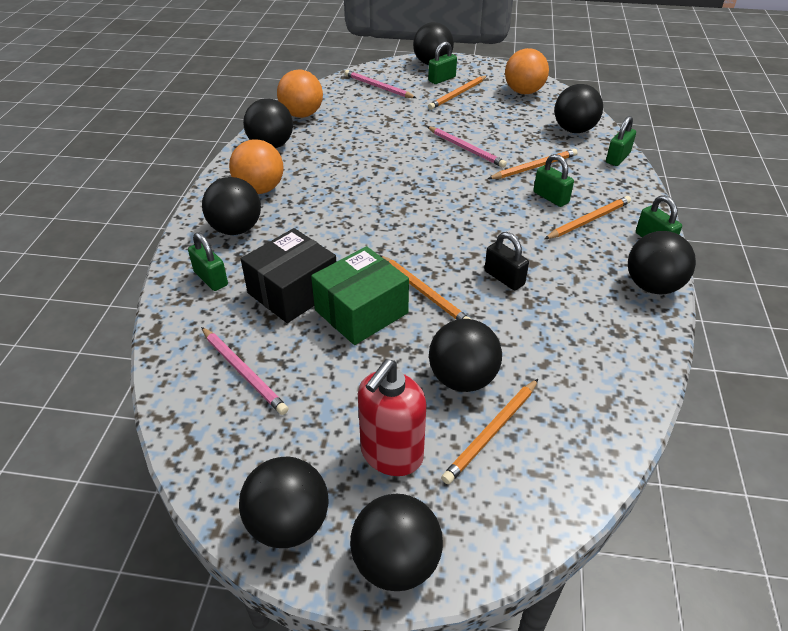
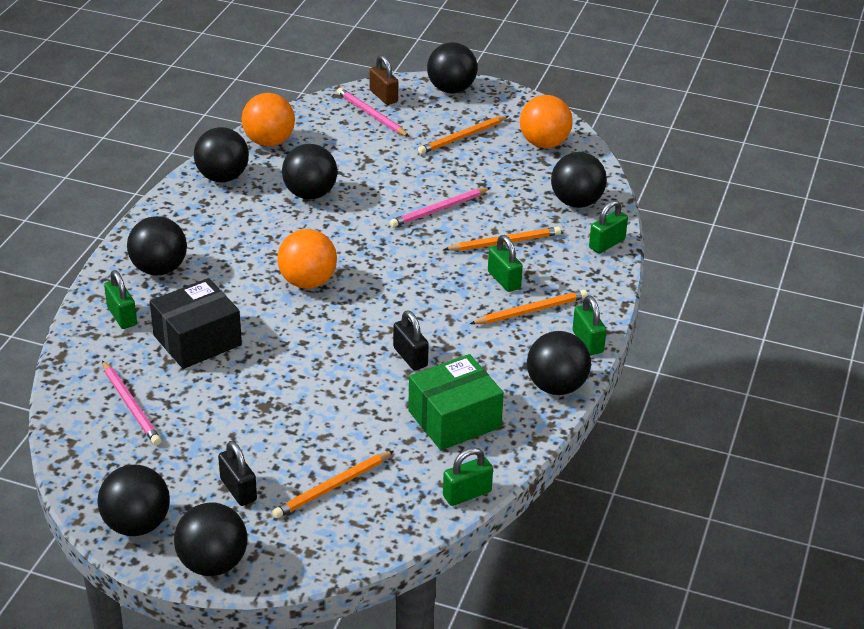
camera: 10 degrees right, 5 degrees down
(260, 189) = (195, 228): orange ball -> orange ball (308, 282)
(361, 311) = (256, 368): green box -> green box (454, 419)
(382, 73) = (383, 96): none -> brown padlock
(391, 454) = (238, 490): red soap dispenser -> black padlock
(424, 292) = (324, 359): orange pencil -> none
(442, 79) = (453, 113): green padlock -> green padlock (467, 494)
(462, 379) = (326, 441): black ball -> black ball (310, 194)
(466, 149) = (439, 210): pink pencil -> pink pencil turned 90 degrees clockwise

